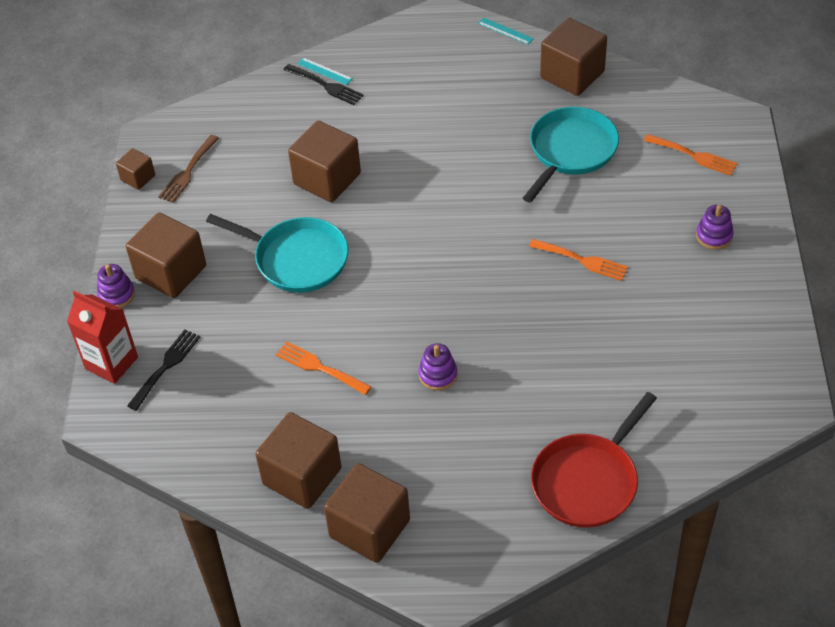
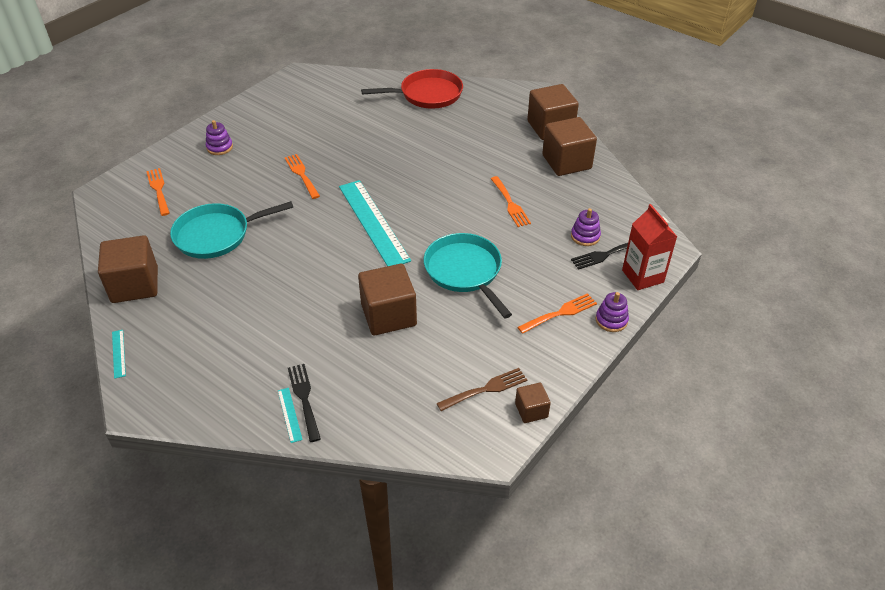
camera: 145 degrees left, 5 degrees down
(171, 272) = (560, 313): brown cube -> orange fork
(438, 375) = (448, 166): purple stacking toy -> purple stacking toy (585, 236)
(440, 254) = (373, 222): none -> turquoise ruler

